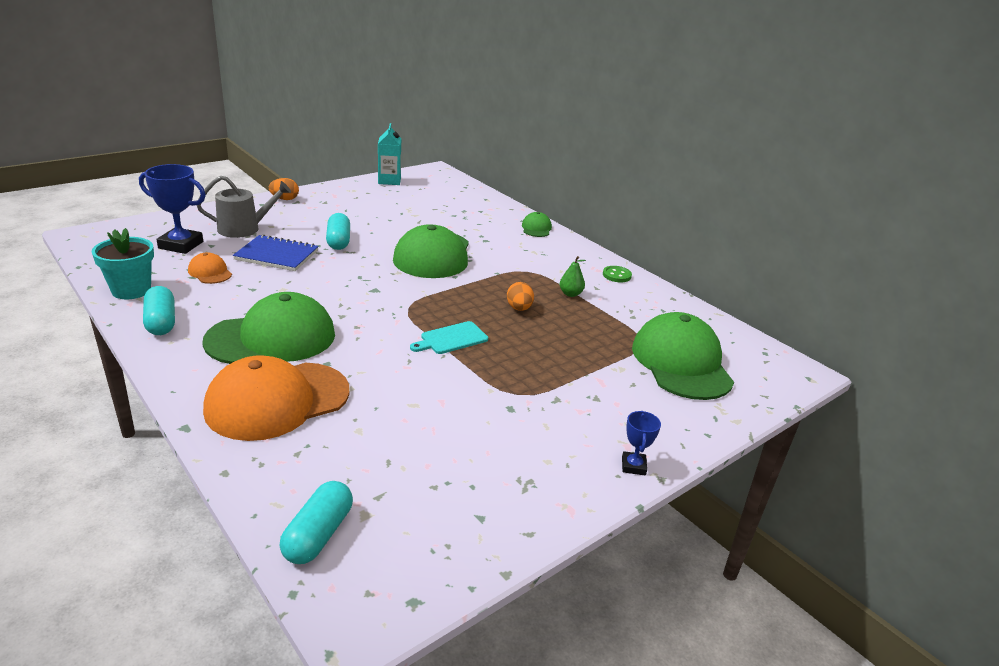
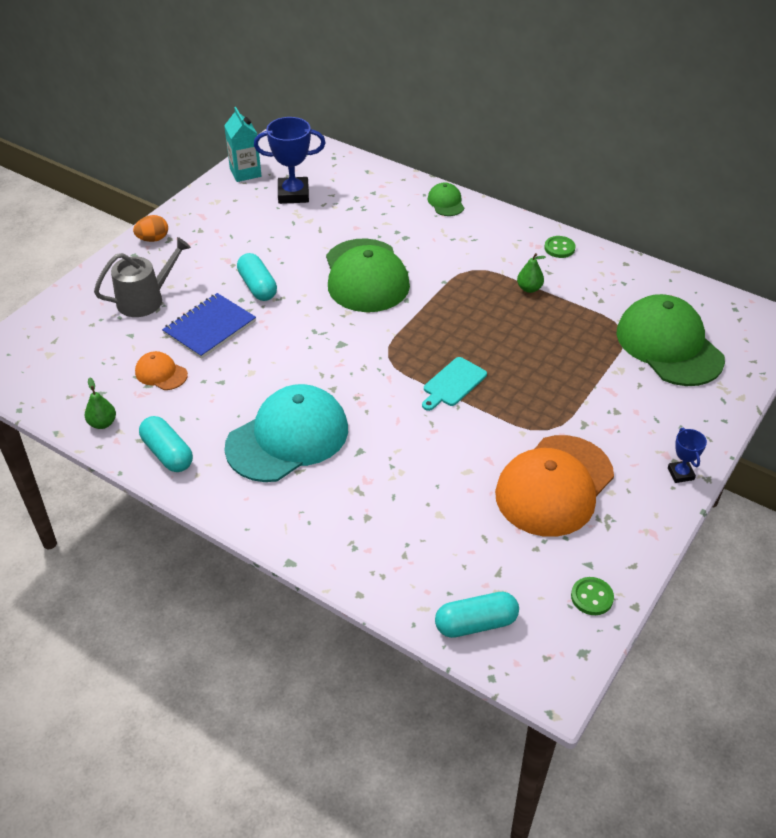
camera: 15 degrees left, 15 degrees up
(131, 290) = (102, 423): turquoise flower pot -> green pear
(181, 245) = (99, 345): blue trophy -> blue trophy (293, 194)
(271, 338) = (288, 438): green cap -> turquoise cap
(277, 255) = (210, 327): blue notebook -> blue notebook turned 45 degrees counterclockwise
(277, 401) = (347, 507): orange cap -> orange cap (554, 486)
(318, 535) = (476, 623): turquoise capsule -> turquoise capsule turned 75 degrees clockwise
(462, 549) = (592, 597): none -> green button
(519, 308) = (492, 324): orange egg -> none

